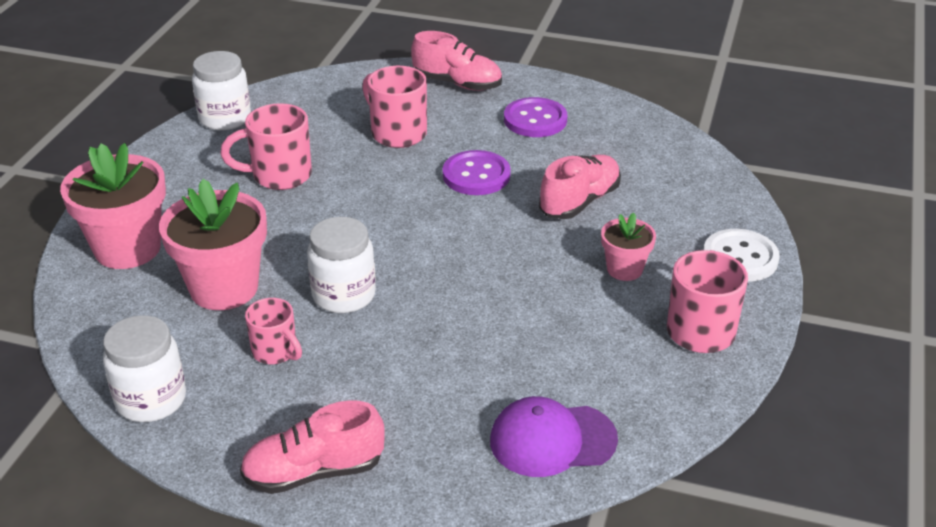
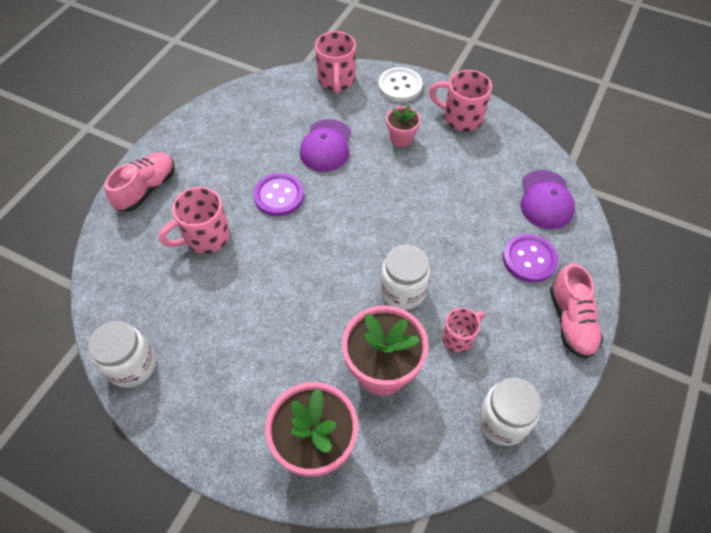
camera: 80 degrees left, 20 degrees up
(279, 175) = (240, 325): pink mug -> pink mug (336, 81)
(535, 120) = (218, 151): purple button -> purple button (529, 259)
(579, 202) = (326, 146): pink shoe -> purple cap

